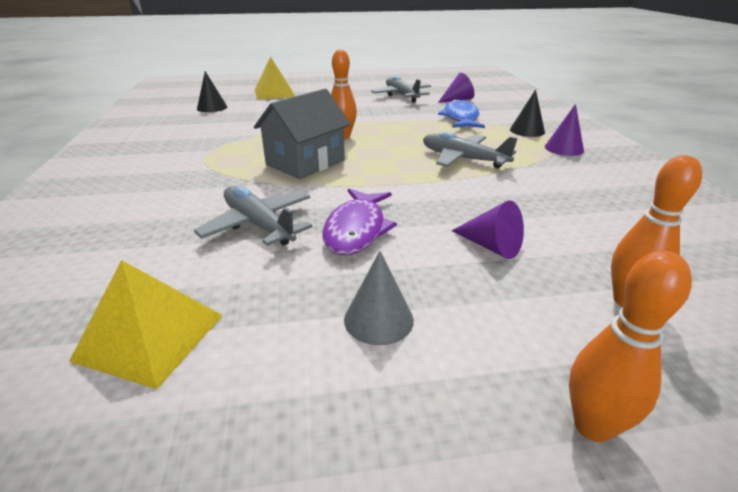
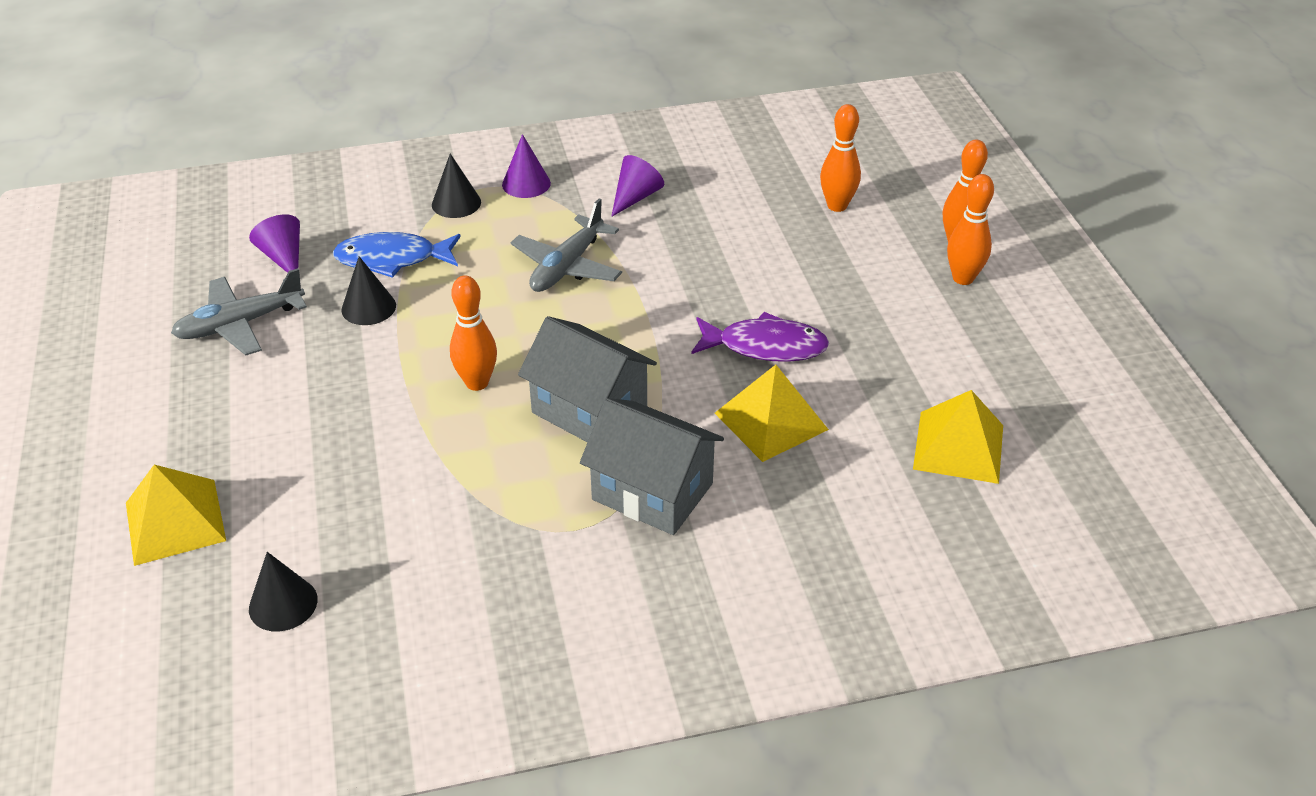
camera: 95 degrees left, 10 degrees up
(216, 178) = (652, 491): none -> grey house
(259, 225) = (771, 421): grey plane -> yellow pyramid
(378, 319) = (897, 325): grey cone -> none
(415, 115) = (368, 307): none -> black cone
(489, 412) = (963, 278): none -> orange bowling pin
(491, 246) = (776, 262): purple cone -> purple cone (635, 197)

